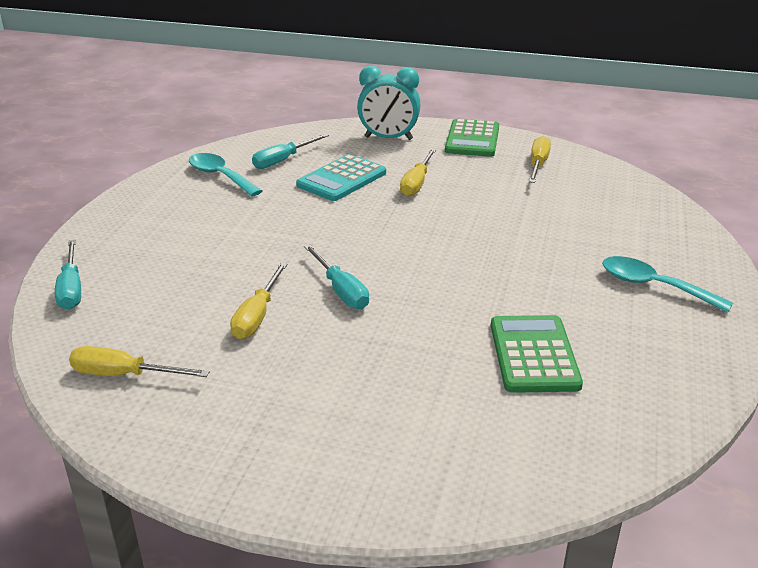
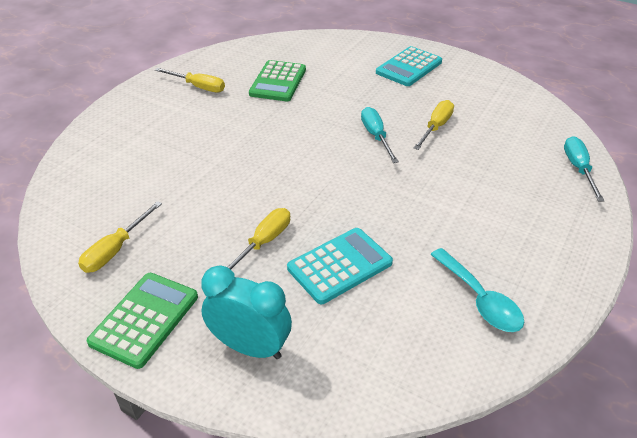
camera: 165 degrees left, 10 degrees up
(124, 375) = (513, 105): yellow screwdriver -> yellow screwdriver (198, 87)
(283, 160) = (402, 319): turquoise screwdriver -> none
(313, 430) = (409, 67): none -> turquoise calculator
(653, 286) = (167, 107): turquoise spoon -> none

